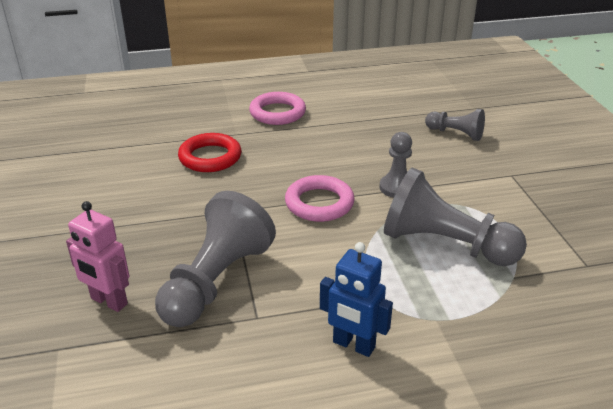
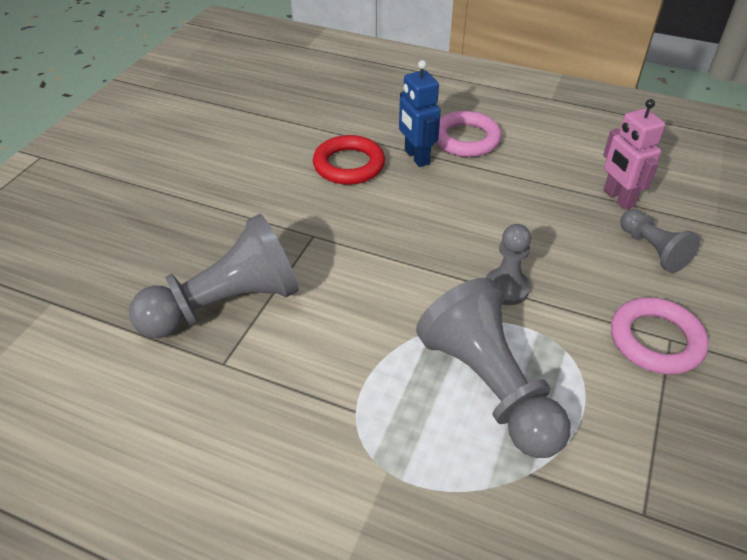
camera: 35 degrees right, 10 degrees up
(108, 301) = (126, 277): pink robot -> pink robot (618, 198)
(319, 203) = (403, 267): pink ring -> pink ring (656, 340)
(353, 345) = (276, 447): blue robot -> blue robot (416, 157)

